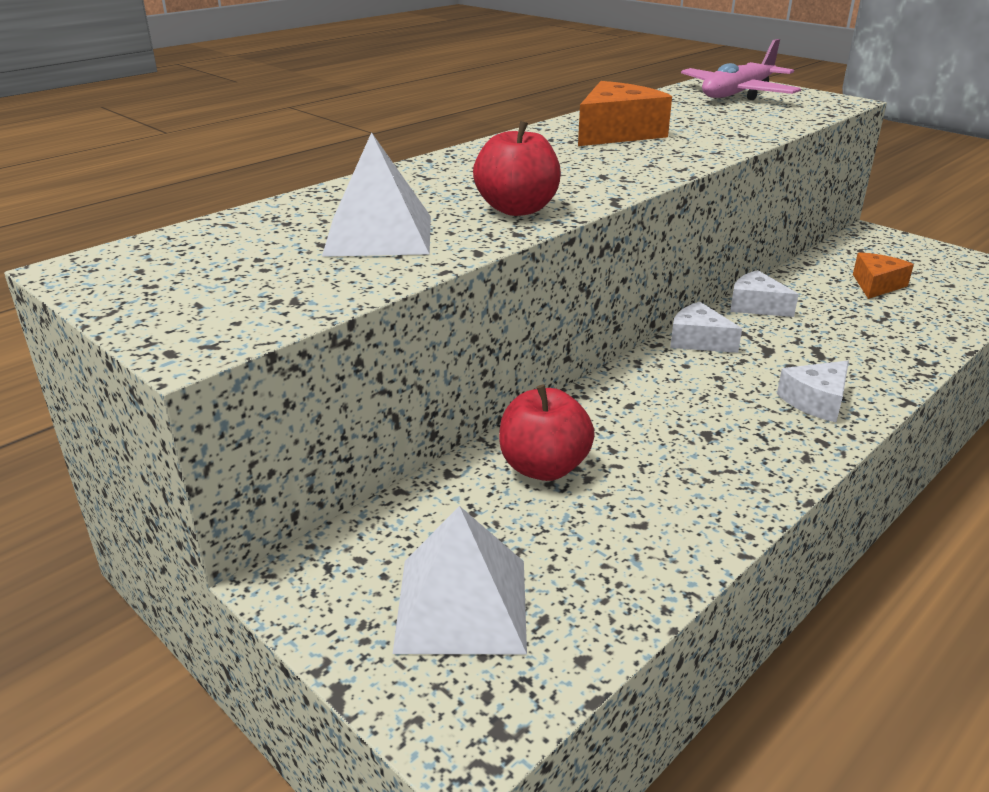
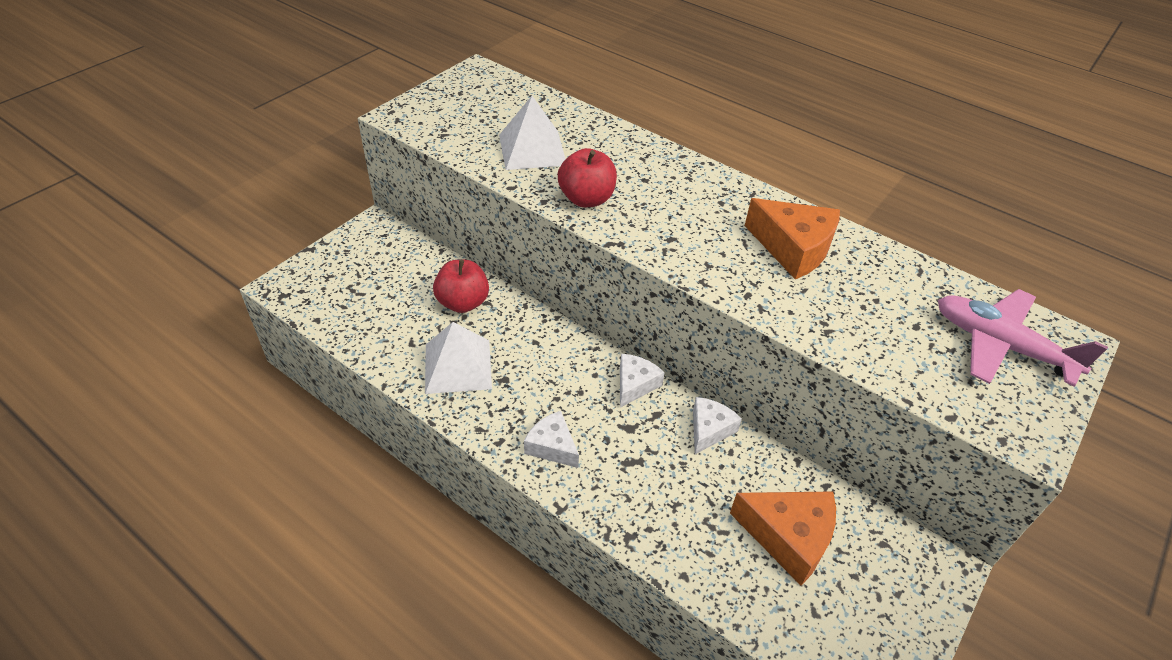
camera: 80 degrees right, 15 degrees up
(462, 604) = (355, 279): white pyramid -> white pyramid (458, 366)
(876, 285) = (788, 537): orange cheese -> orange cheese, size x1.61

